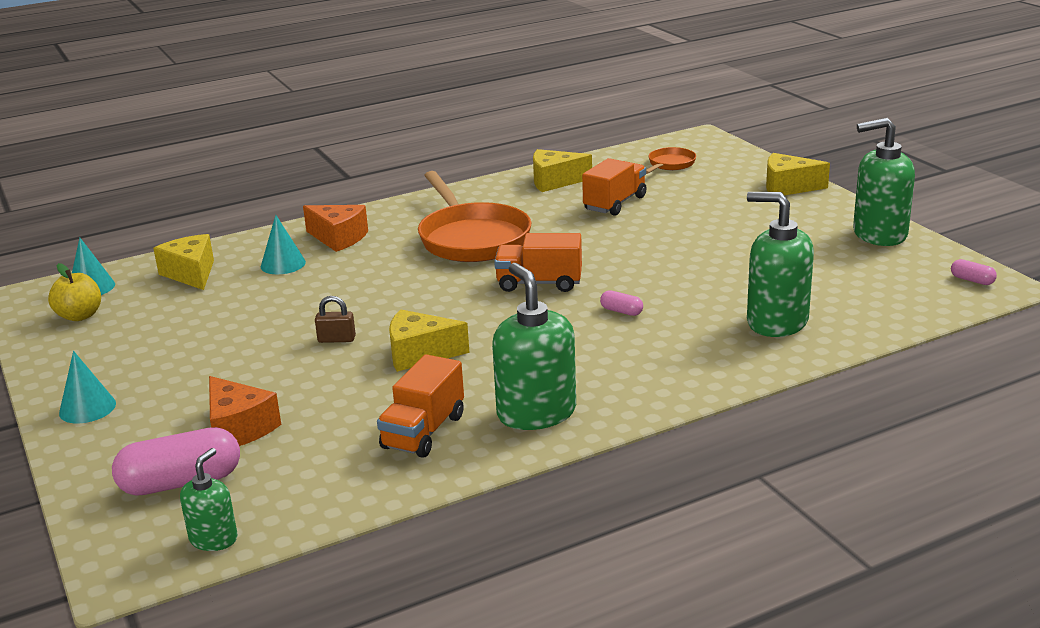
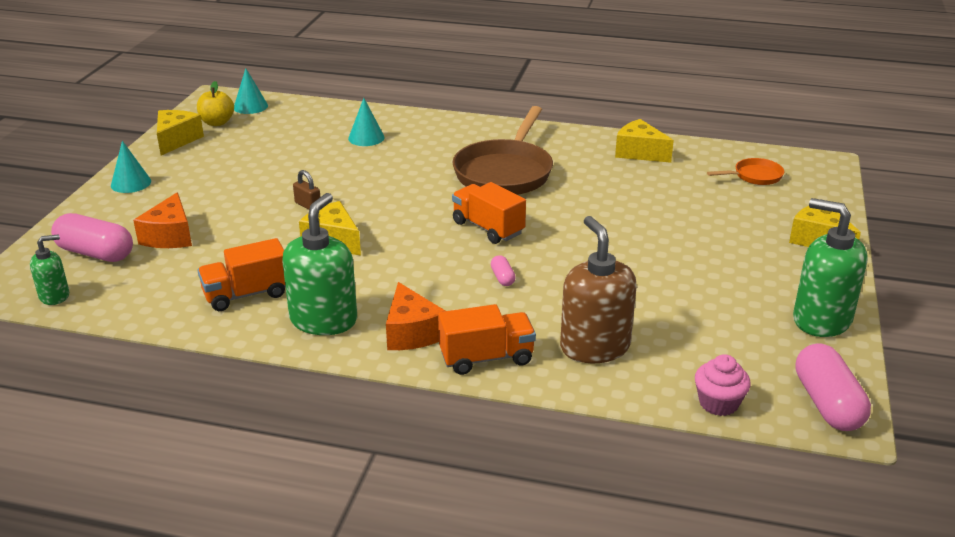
camera: 40 degrees right, 5 degrees up
(191, 273) = (310, 121): yellow cheese -> yellow cheese (176, 140)
(338, 238) = (427, 134): orange cheese -> orange cheese (412, 333)
(472, 238) = (505, 172): orange pan -> brown pan
(615, 203) = (651, 190): orange truck -> orange truck (486, 358)
(776, 322) = (594, 347): green soap dispenser -> brown soap dispenser
(915, 313) = (718, 403): none -> pink cupcake
(972, 280) = (827, 404): pink capsule -> pink capsule, size x2.19

